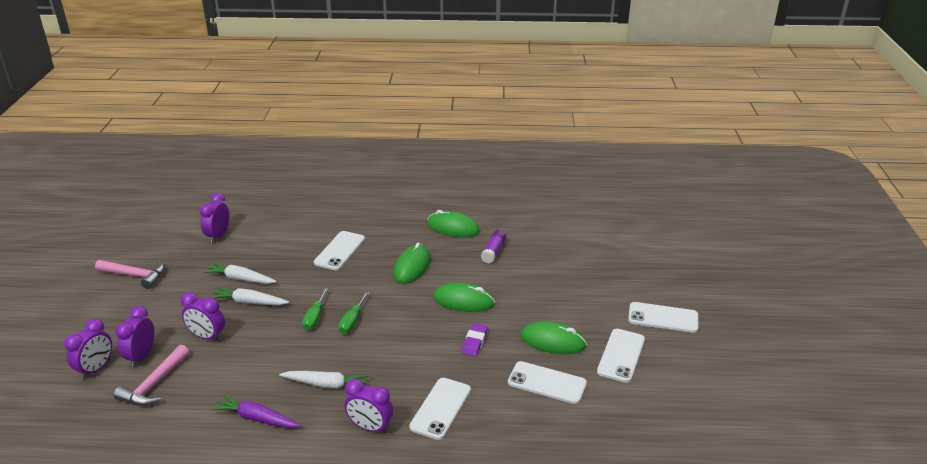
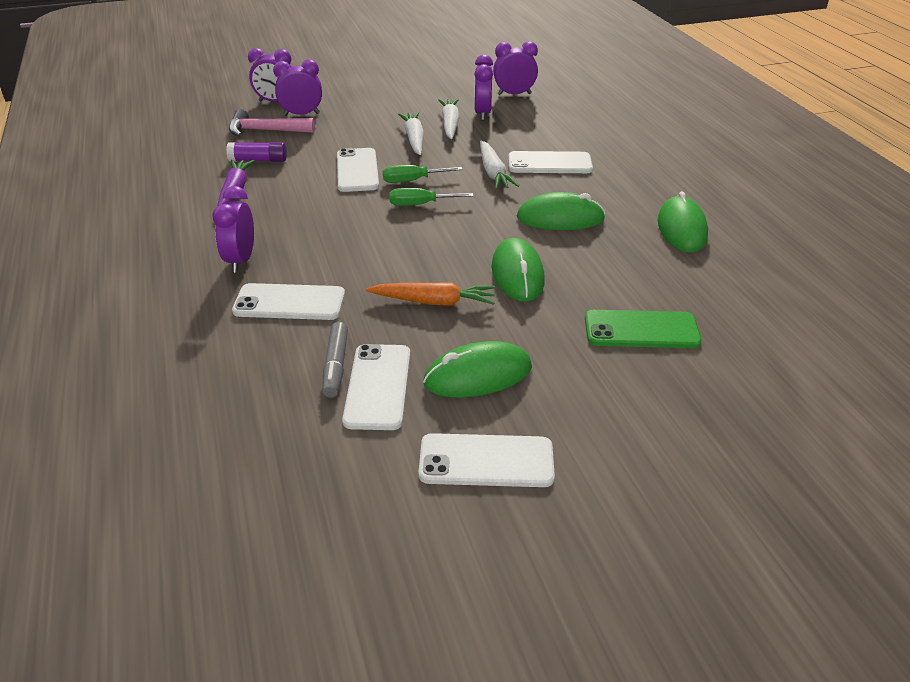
camera: 70 degrees right, 5 degrees up
(136, 275) = (417, 78): pink hammer -> none
(207, 336) = (346, 134): purple clock -> purple clock (482, 114)
(327, 385) = (301, 216): white carrot -> white carrot (493, 173)
(474, 342) = (434, 302): purple eraser -> orange carrot
(493, 251) = (658, 275): purple glue stick -> purple glue stick (258, 160)
(520, 397) = (335, 366): none -> grey marker
(539, 273) = (641, 330): none -> green phone
(553, 341) = (478, 375): green mouse -> green mouse turned 75 degrees clockwise
(663, 318) = (631, 505): white phone -> white phone (357, 170)

